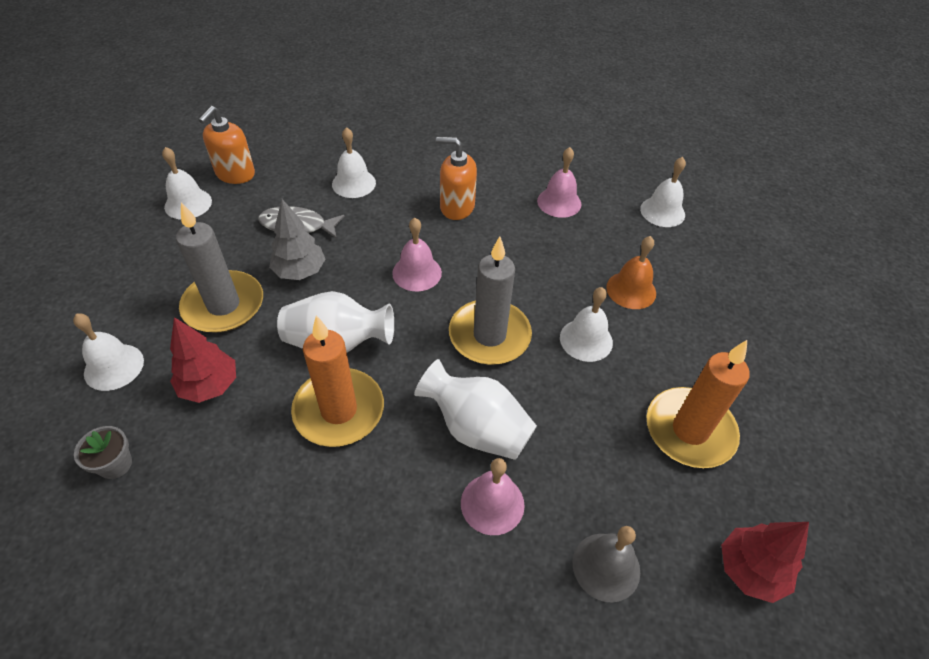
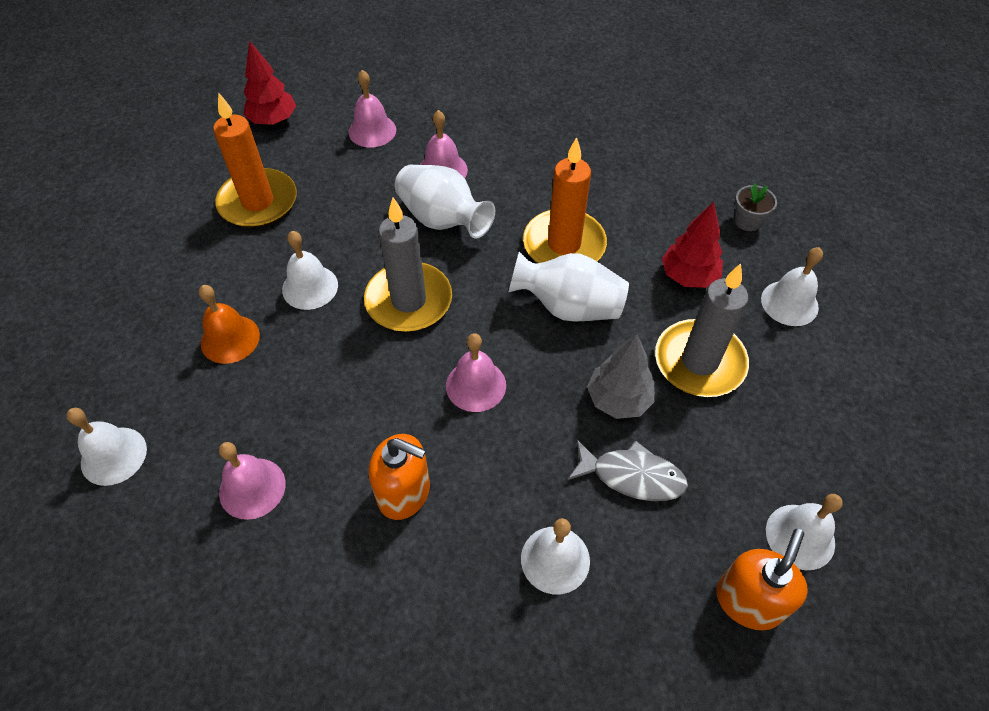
camera: 170 degrees left, 5 degrees up
(606, 566) = (372, 131): grey bell -> pink bell

